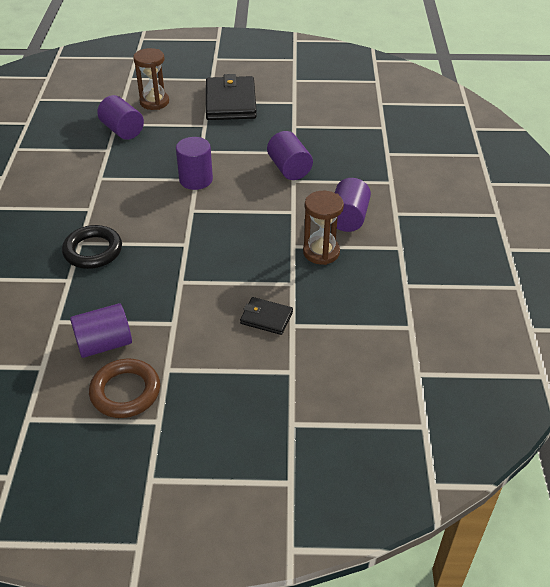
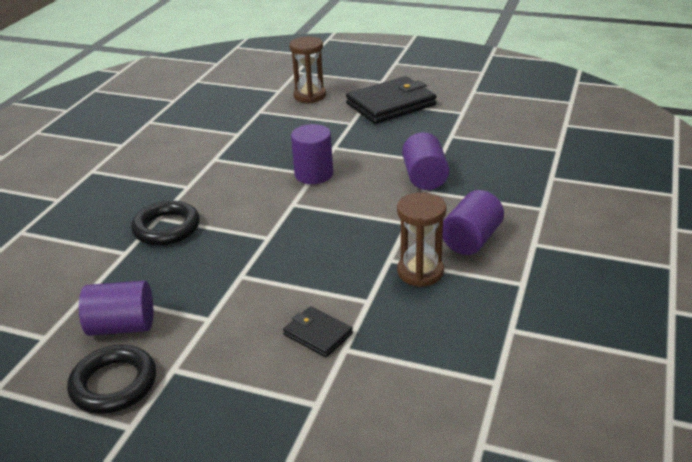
camera: 20 degrees right, 10 degrees down
(122, 130) = (263, 118): purple cylinder -> none
(125, 392) = (114, 384): brown ring -> black ring
(230, 102) = (391, 104): black wallet -> black wallet turned 45 degrees clockwise

